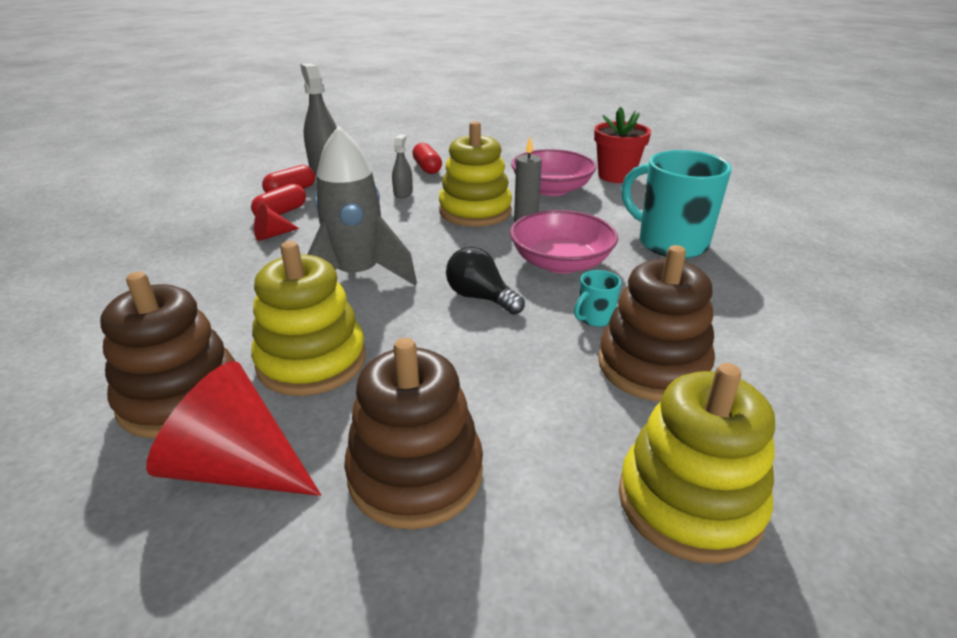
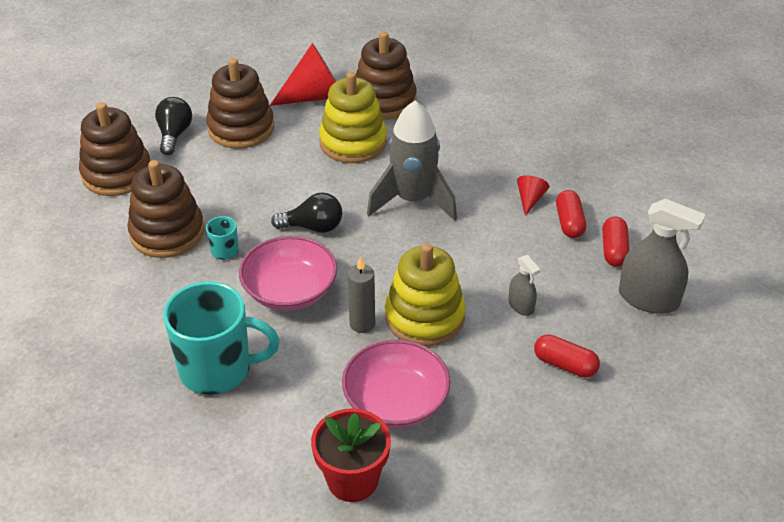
camera: 140 degrees right, 10 degrees up
(535, 533) = (174, 135): none -> black light bulb
(689, 502) = (117, 174): yellow stacking toy -> brown stacking toy

